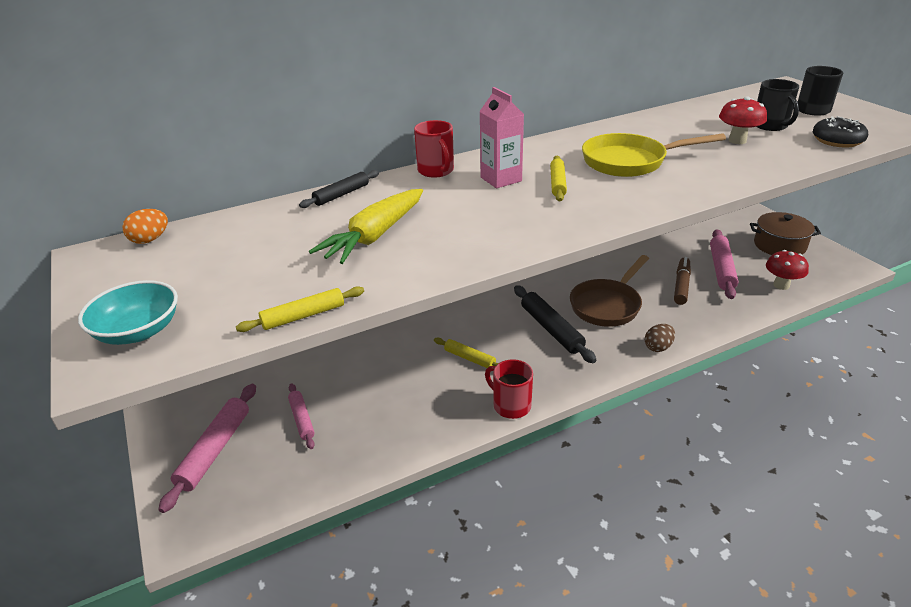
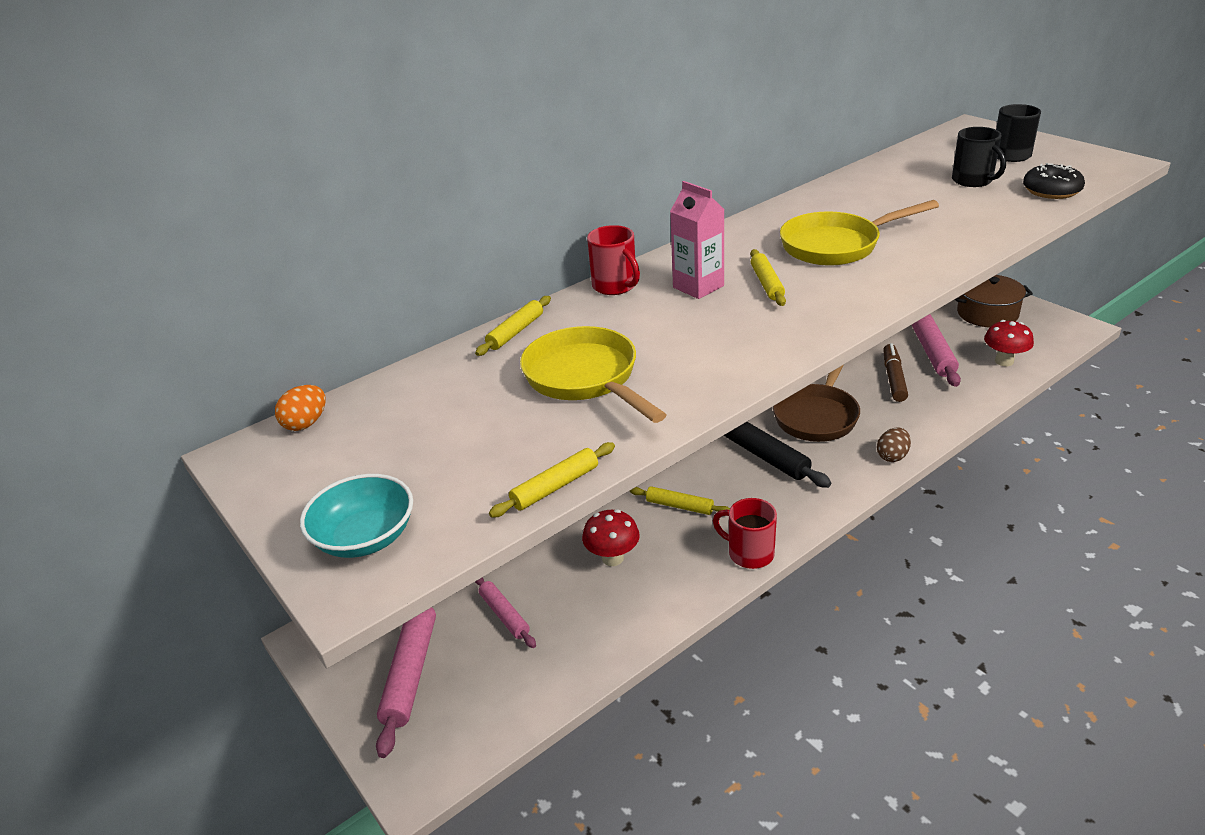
camera: 10 degrees left, 0 degrees up
(341, 194) = (515, 332): black rolling pin -> yellow rolling pin
(374, 236) = (585, 378): yellow carrot -> yellow pan
(737, 140) = (944, 204): red mushroom -> red mushroom (612, 558)

